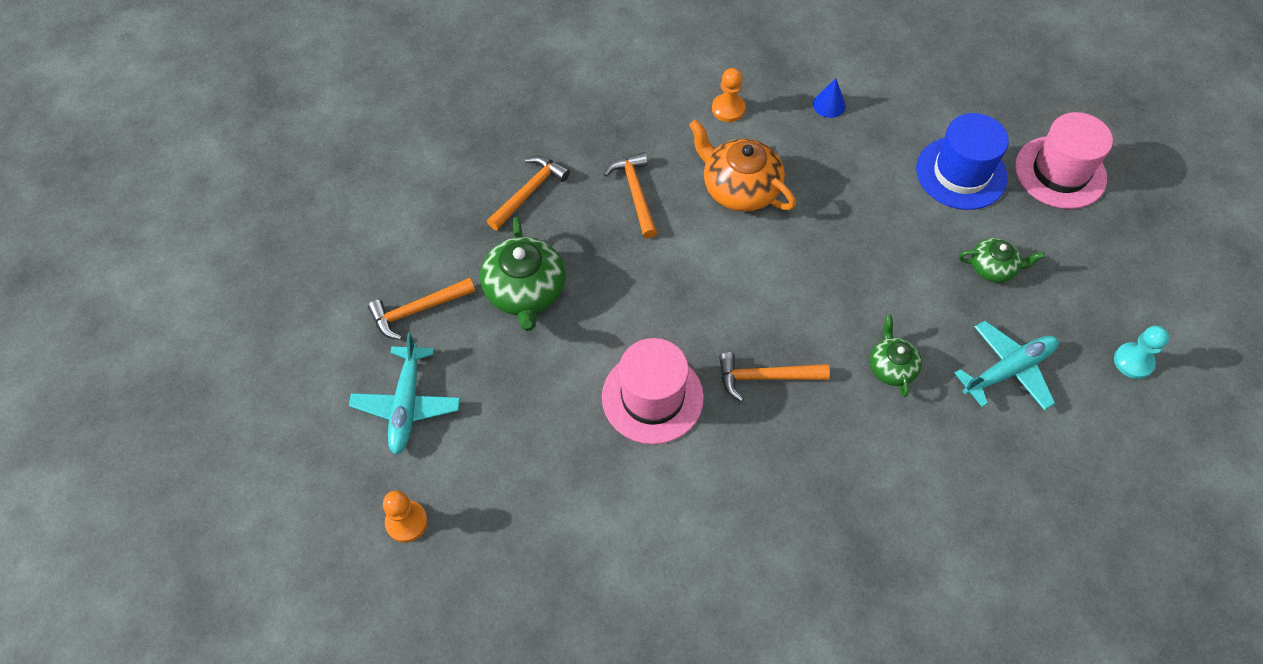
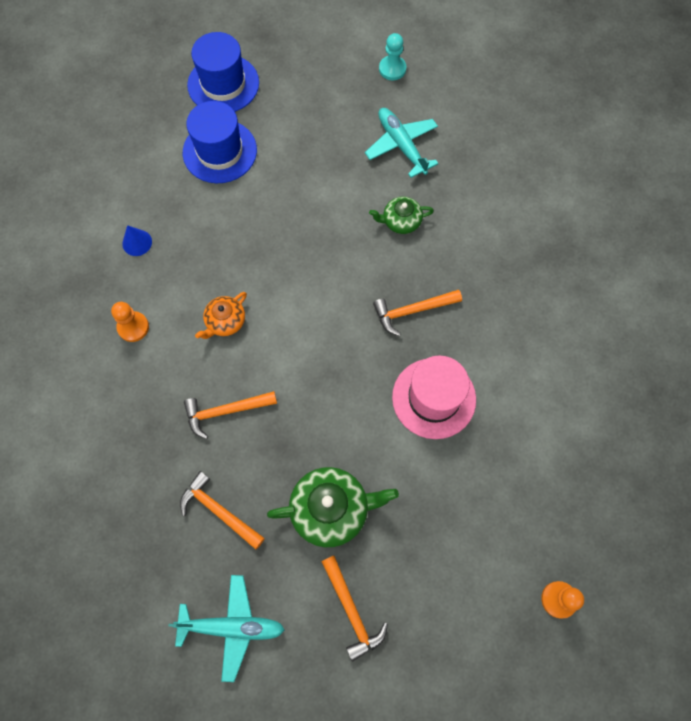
camera: 90 degrees left, 10 degrees up
(407, 404) = (449, 611): turquoise plane -> turquoise plane (231, 626)
(739, 188) = (225, 321): orange teapot -> orange teapot, size x0.58
(765, 377) = (412, 311): orange hammer -> orange hammer turned 75 degrees clockwise
(993, 268) = (312, 142): green teapot -> none
(1060, 172) = (223, 84): pink hat -> blue hat

